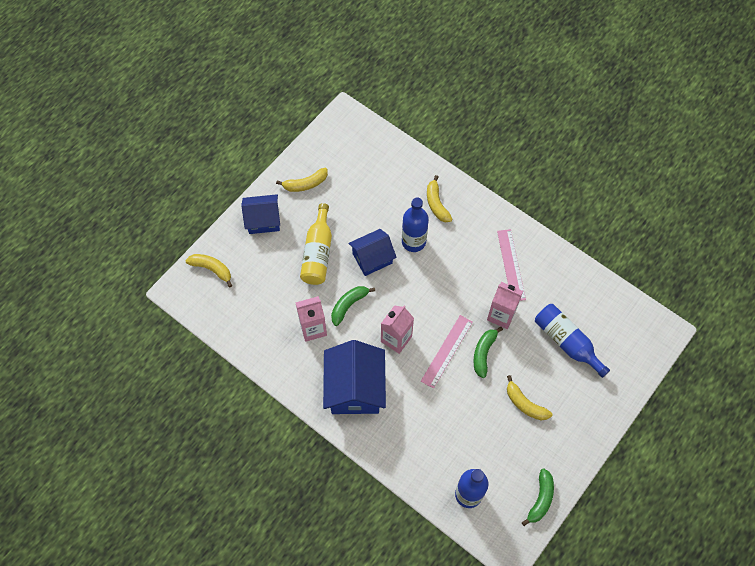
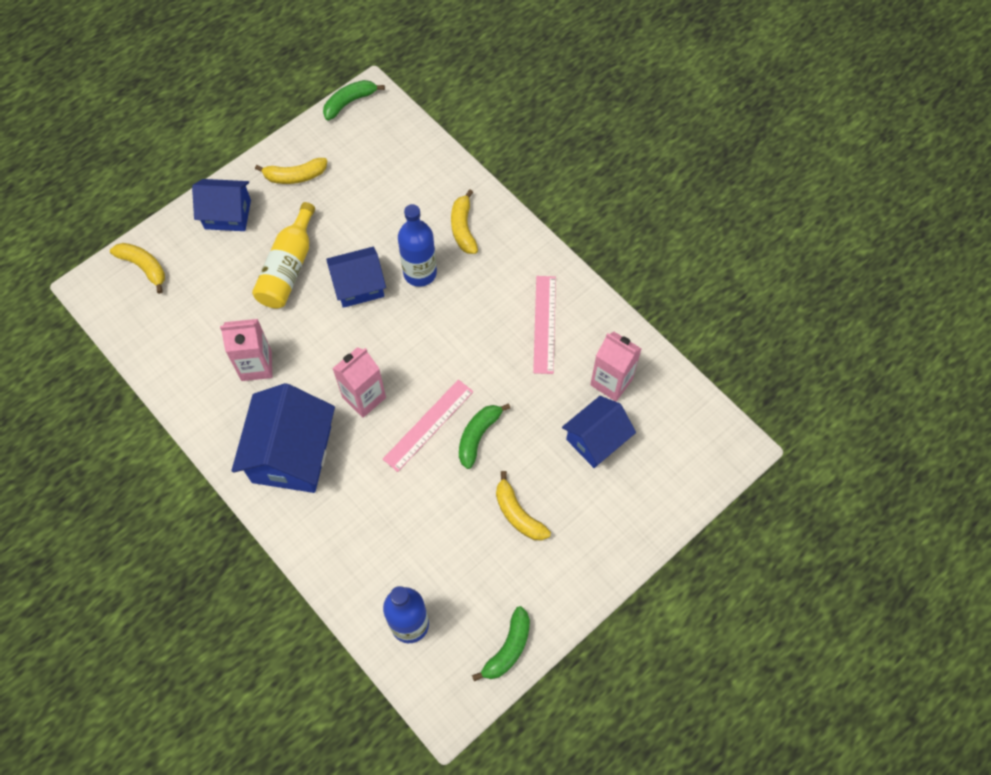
camera: 10 degrees right, 0 degrees up
(348, 305) = (311, 342): green banana -> green banana (349, 102)
(501, 315) = (514, 389): pink carton -> pink carton (611, 382)
(566, 342) = (596, 440): blue bottle -> blue house

